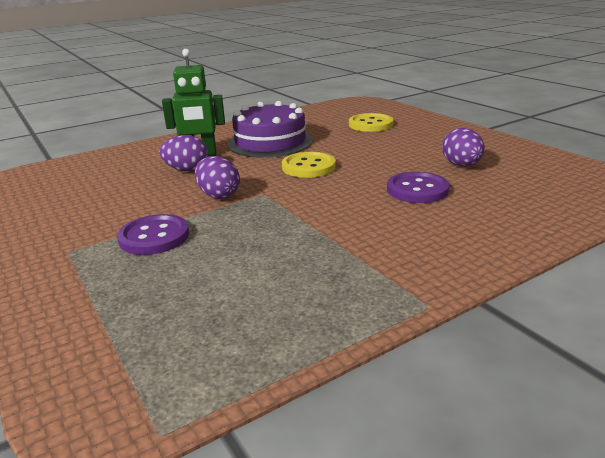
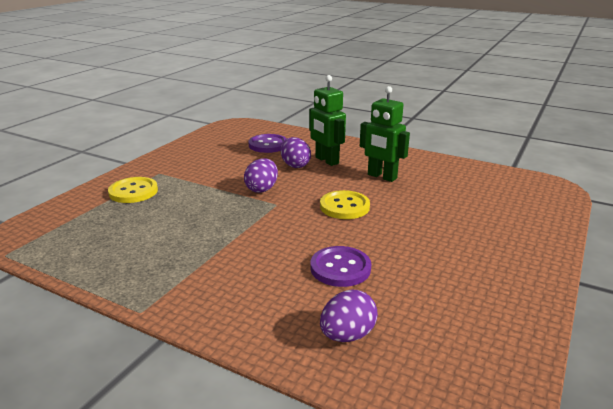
camera: 60 degrees right, 0 degrees up
(154, 237) = (188, 189): purple button -> purple button (268, 145)
(270, 142) = (382, 177): purple cake -> green robot
(370, 124) = (486, 208): yellow button -> yellow button (133, 192)
(461, 165) = (427, 282): purple egg -> purple egg (347, 335)

